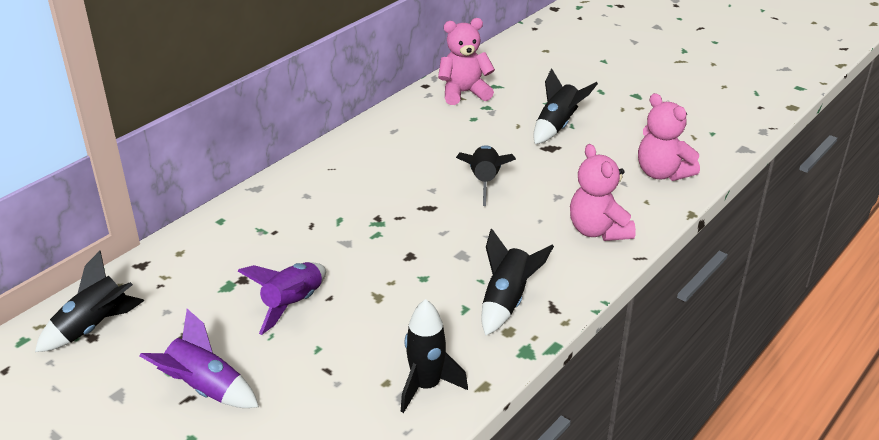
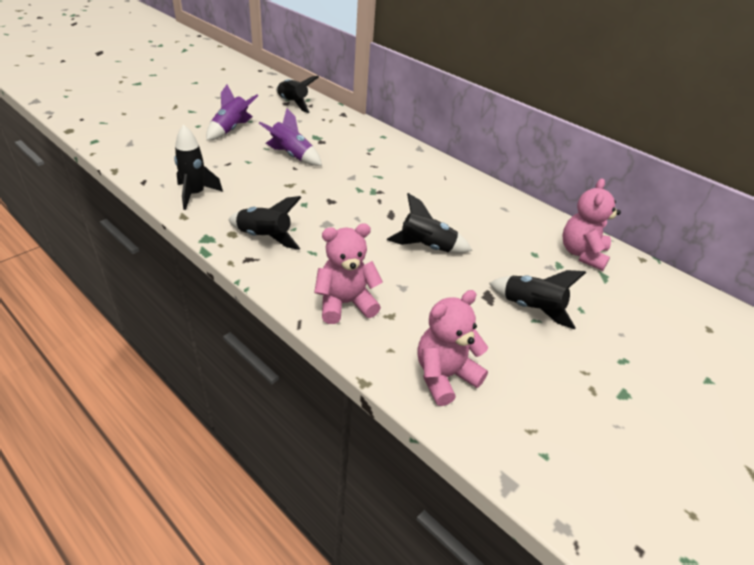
camera: 90 degrees right, 5 degrees up
(464, 93) = (582, 254): pink teddy bear -> pink teddy bear turned 150 degrees counterclockwise

